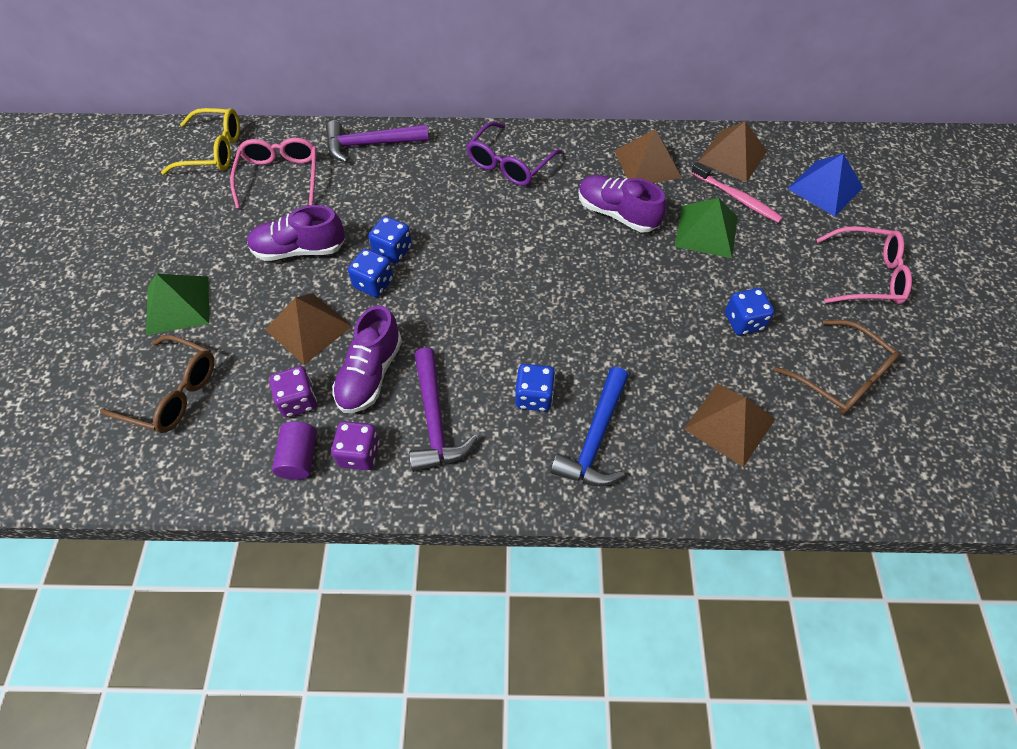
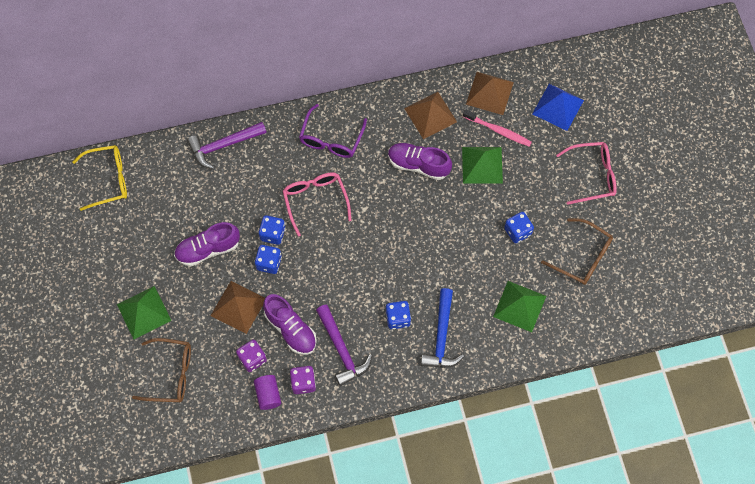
camera: 15 degrees left, 10 degrees up
(280, 177) = (168, 192): pink glasses -> pink glasses (315, 201)
(370, 374) = (291, 329): purple shoe -> purple shoe turned 45 degrees counterclockwise
(729, 424) = (519, 306): brown pyramid -> green pyramid

